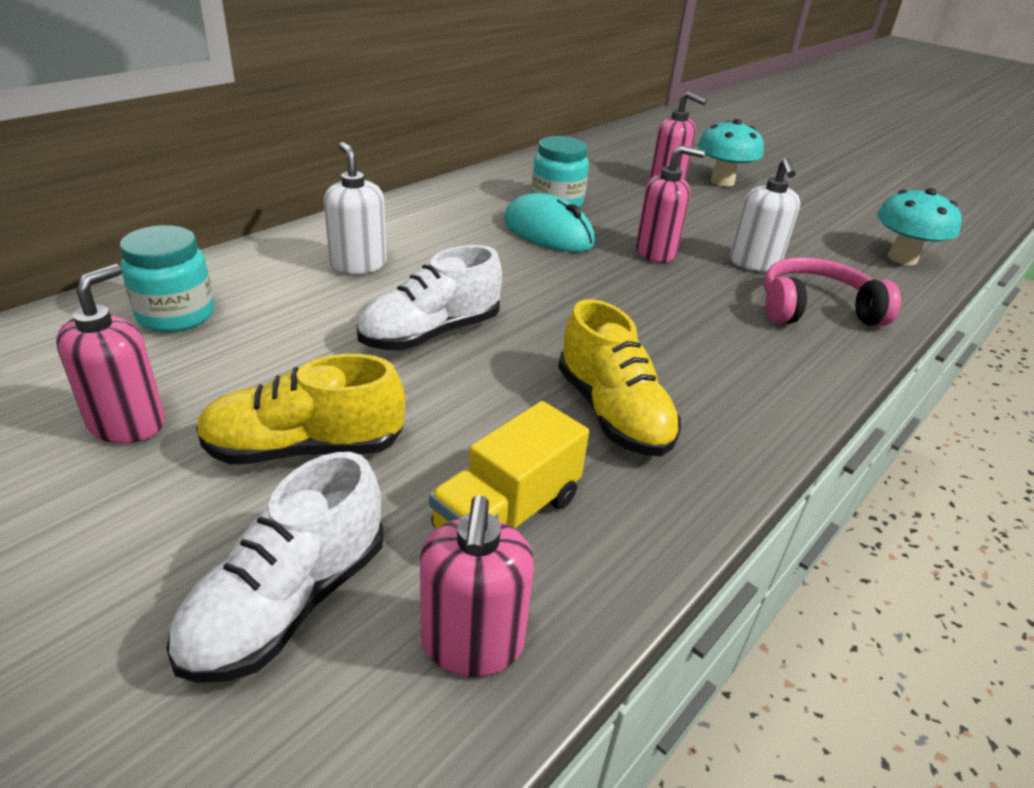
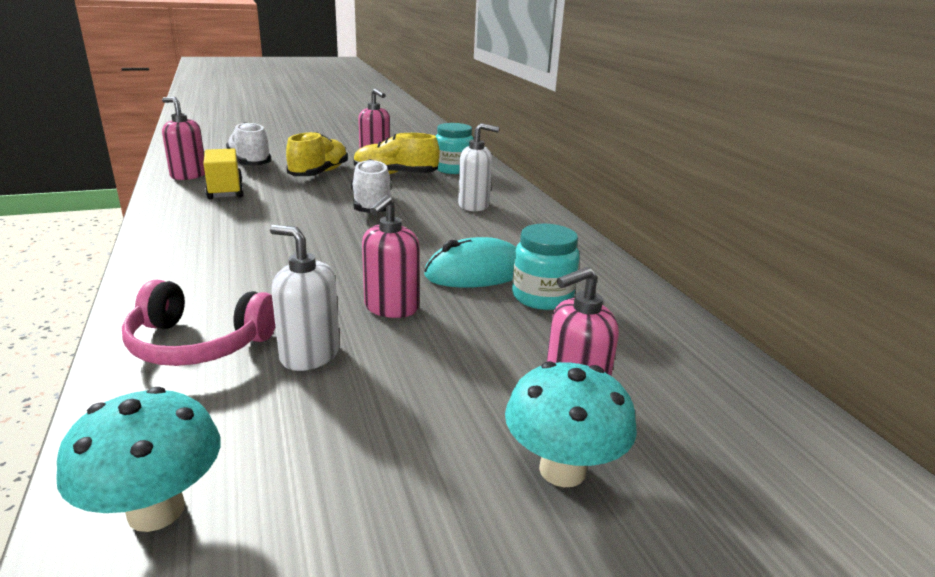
camera: 120 degrees right, 10 degrees down
(612, 413) = (239, 223): yellow shoe -> yellow shoe (395, 175)
(815, 309) = (198, 344): pink headphones -> pink headphones turned 75 degrees clockwise

